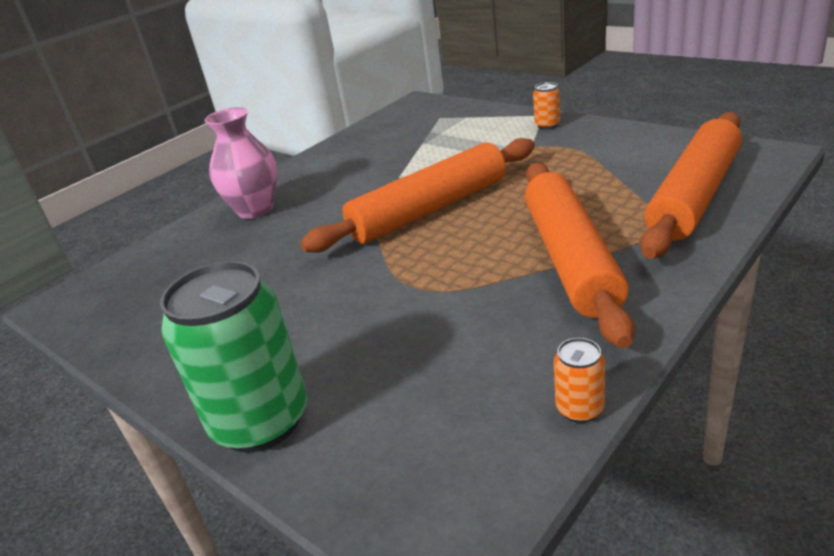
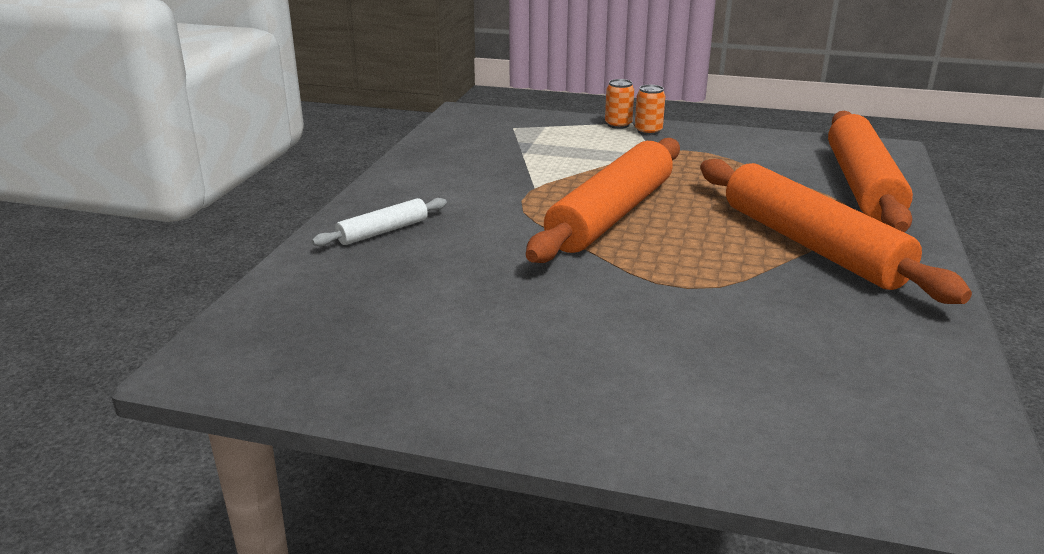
camera: 30 degrees left, 5 degrees down
(255, 209) = (383, 231): pink vase -> white rolling pin
(261, 421) = (663, 433): green can -> none
(579, 409) = (962, 362): orange can -> orange can (618, 125)

